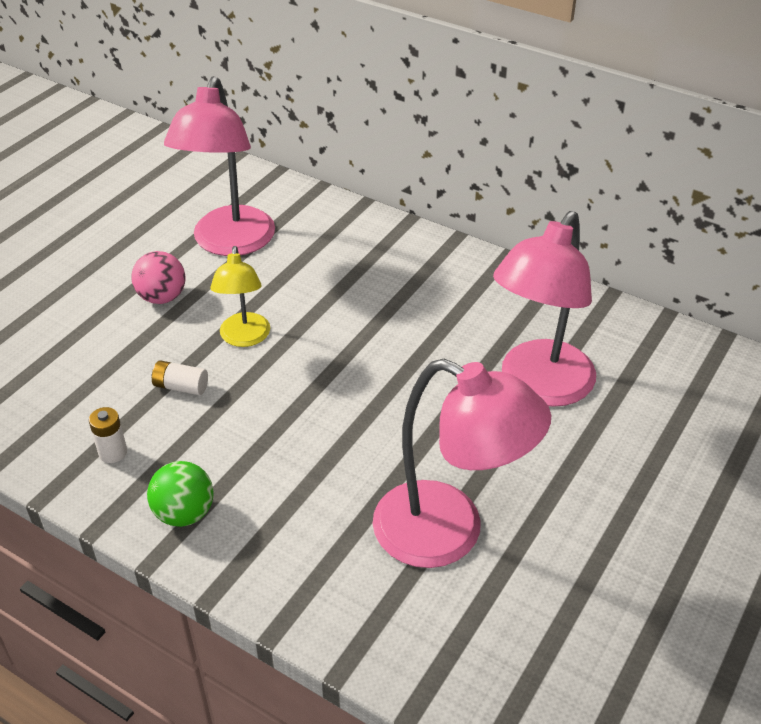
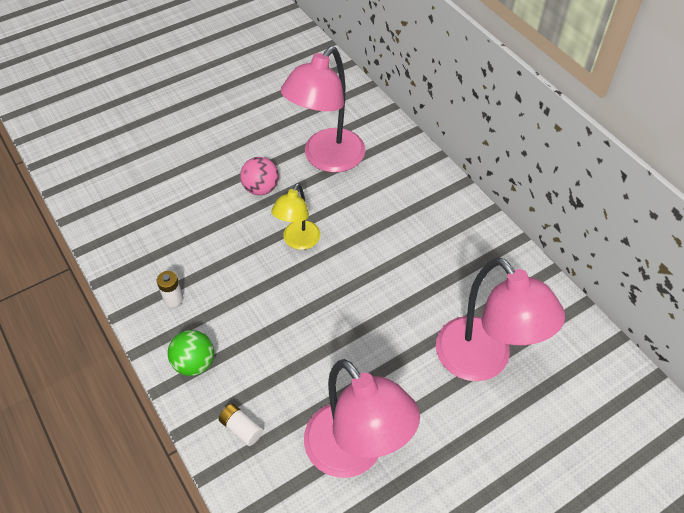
camera: 25 degrees right, 10 degrees up
(181, 386) = (239, 265): white battery -> white battery (241, 428)
(538, 386) = (483, 361): pink lamp -> pink lamp turned 90 degrees counterclockwise

